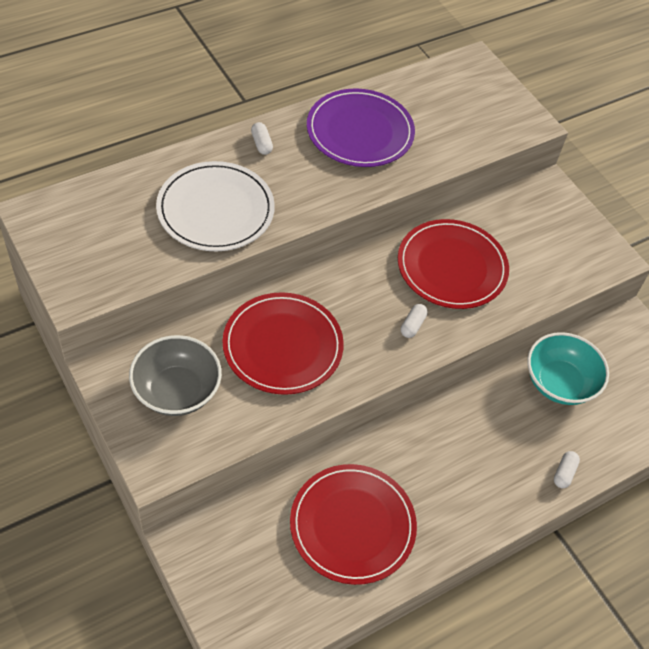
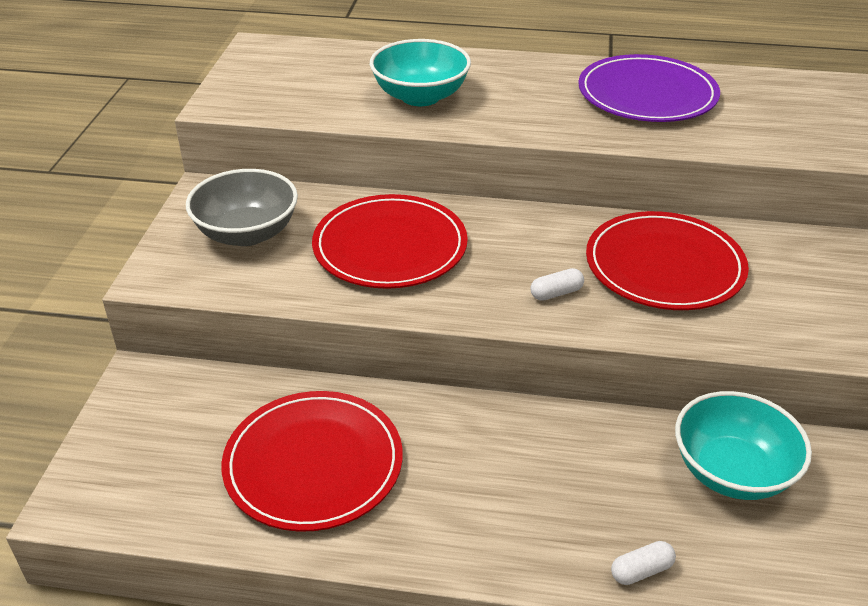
camera: 45 degrees right, 15 degrees down
(215, 210) = (420, 96): white plate -> turquoise bowl
(261, 144) = (526, 70): white capsule -> none

